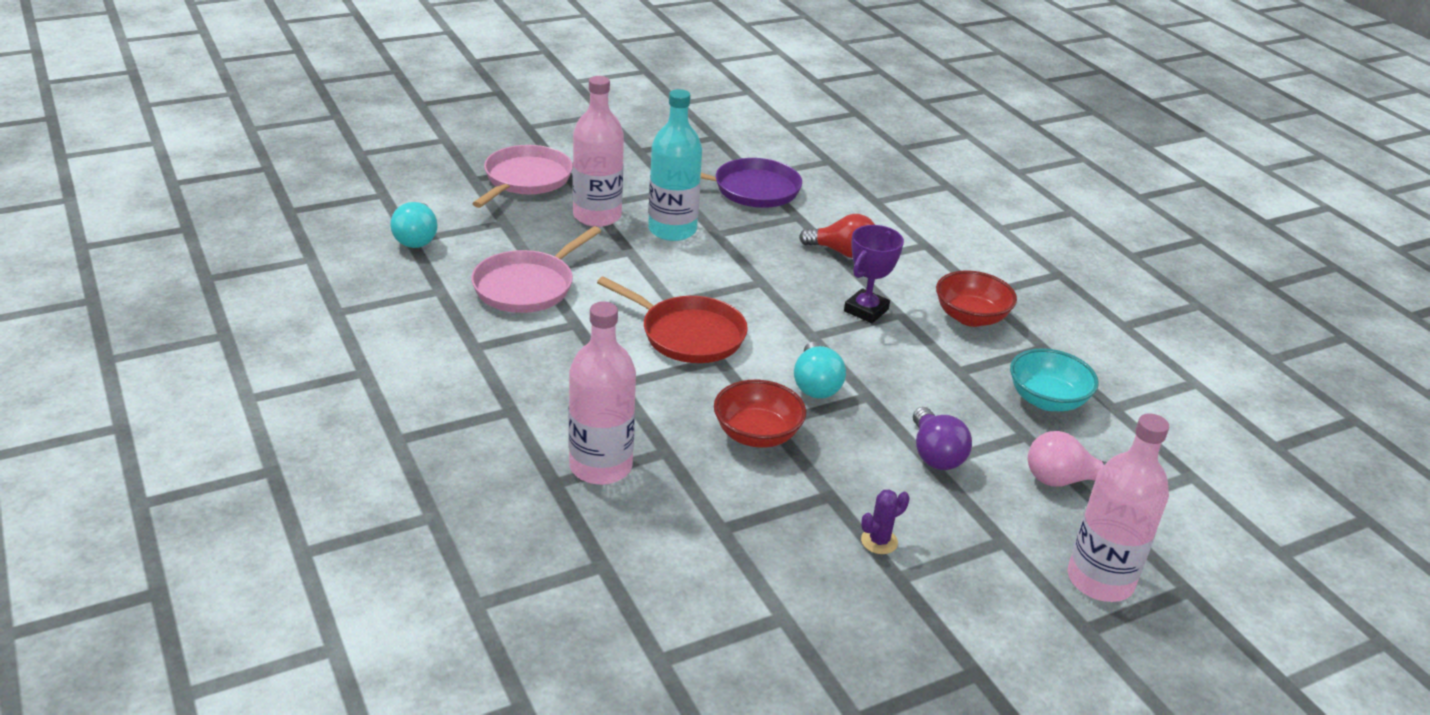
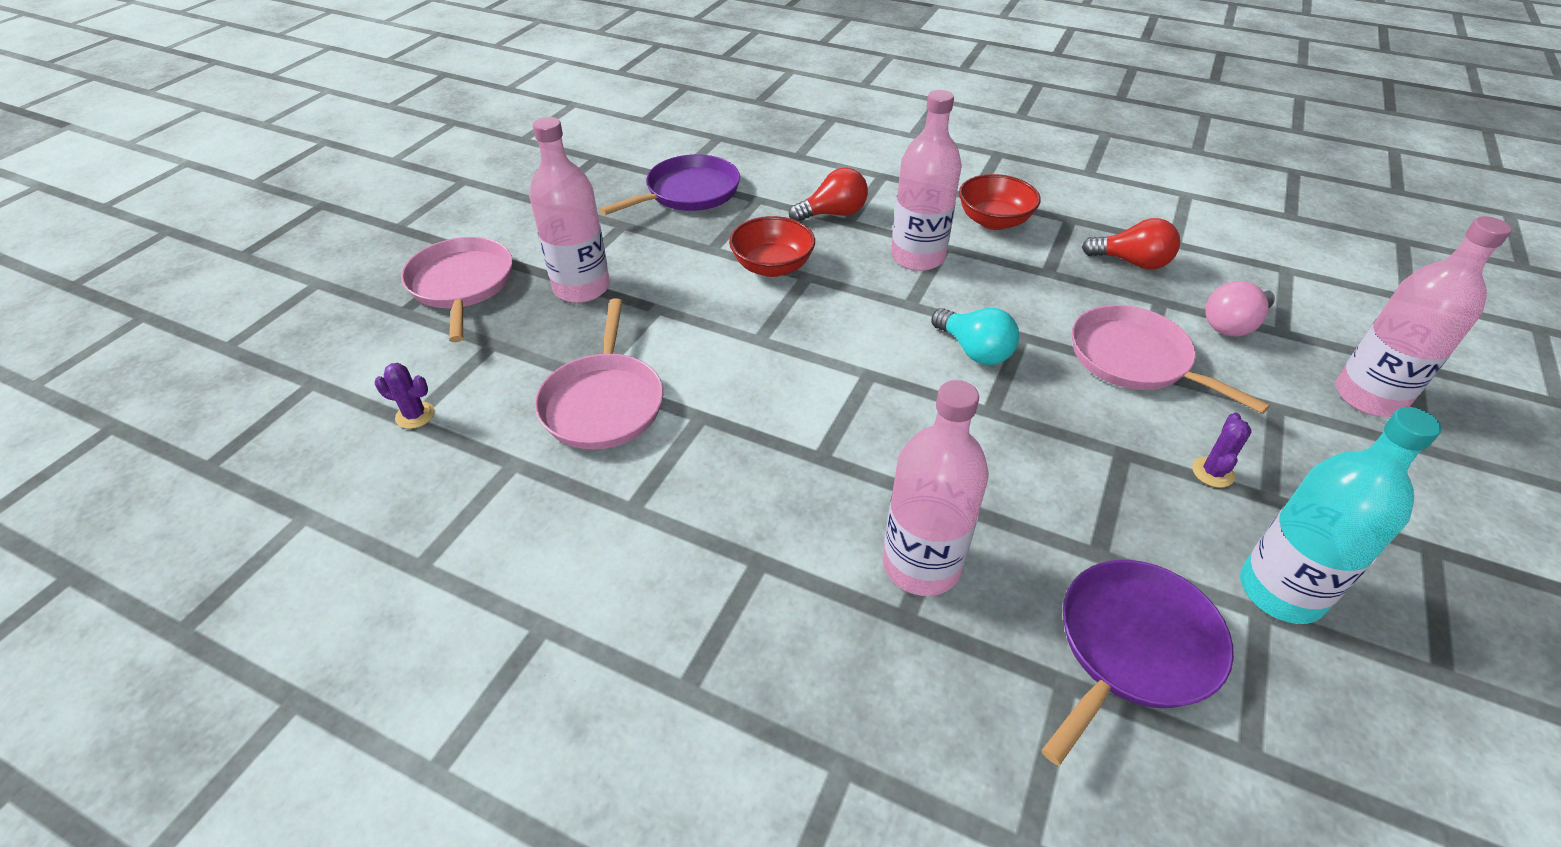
camera: 35 degrees left, 10 degrees up
(416, 238) = (415, 415): turquoise light bulb -> purple cactus
(669, 577) = (1133, 647): none -> purple pan
(672, 230) = (669, 266): turquoise bottle -> turquoise bottle (1280, 591)
(688, 335) = (815, 365): red pan -> none
(757, 434) = (996, 431): red bowl -> red bowl (772, 267)
(866, 310) = (917, 257): purple trophy -> pink bottle
(935, 454) = (1134, 359): purple light bulb -> pink pan
(1047, 400) = (1132, 262): turquoise bowl -> red light bulb

